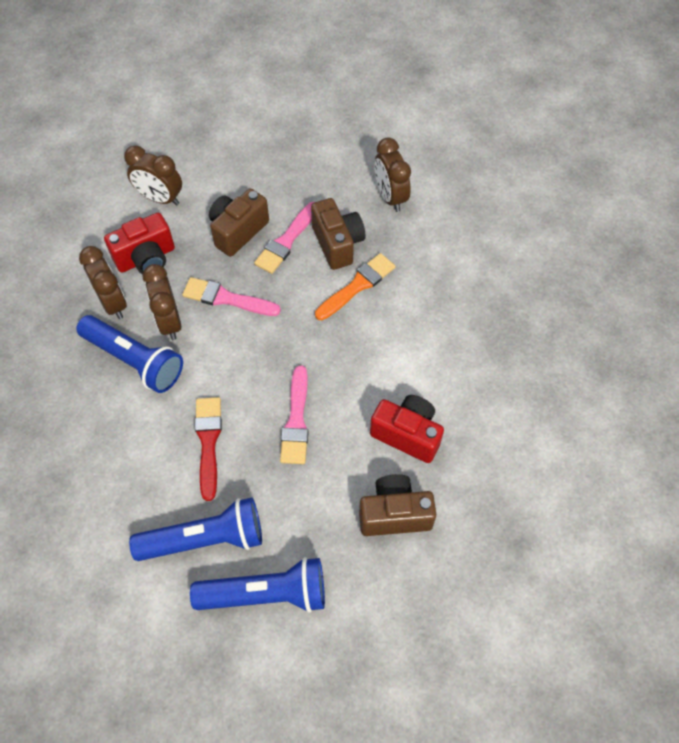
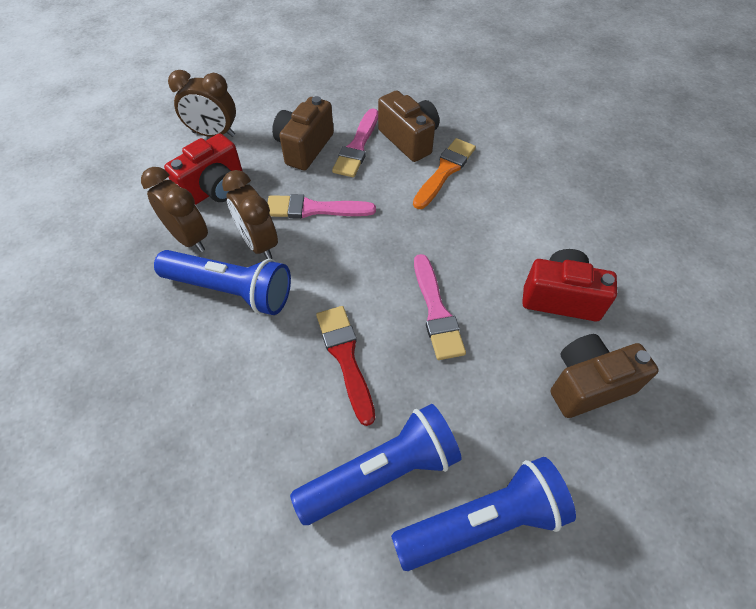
camera: 15 degrees left, 5 degrees down
(390, 197) = (442, 93): brown clock -> none

